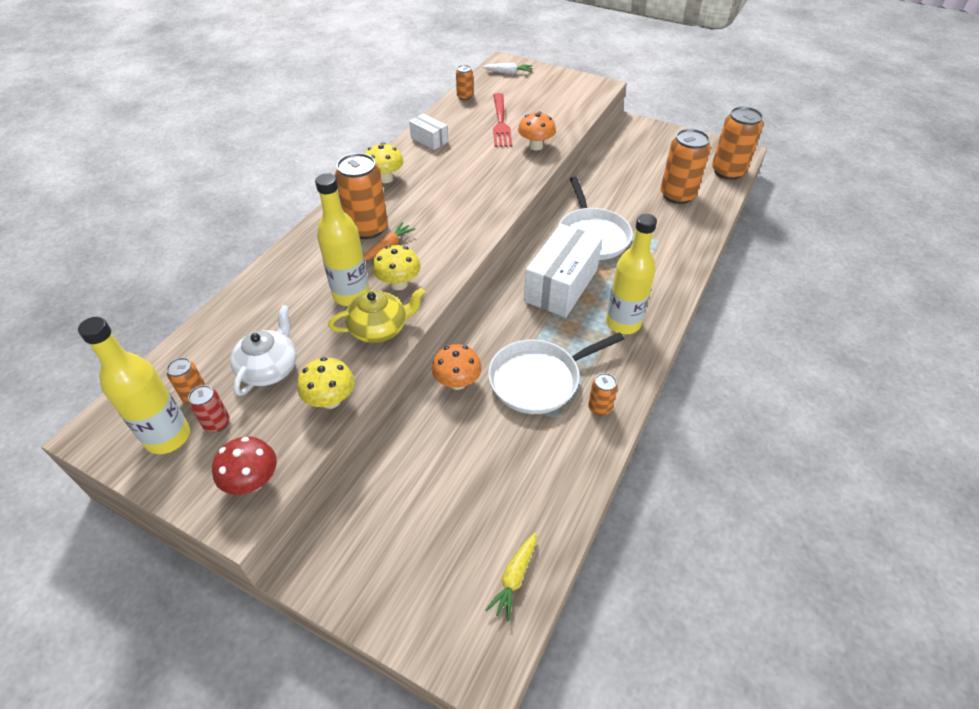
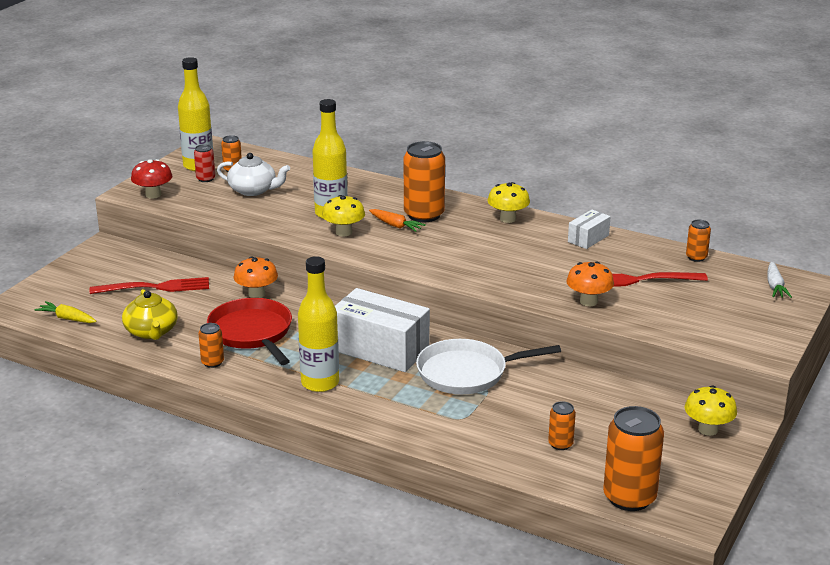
camera: 90 degrees right, 20 degrees down
(331, 400) = (216, 214): yellow mushroom -> yellow mushroom (708, 429)
(379, 328) = (289, 227): yellow teapot -> yellow teapot (151, 331)
(436, 485) = (155, 287): none -> red fork
(538, 380) = (252, 333): white pan -> red pan
(677, 195) = (560, 444): orange can -> orange can, size x0.50

